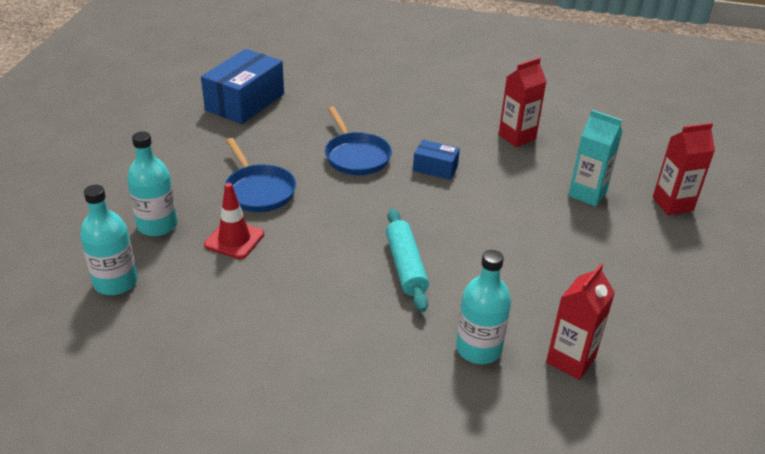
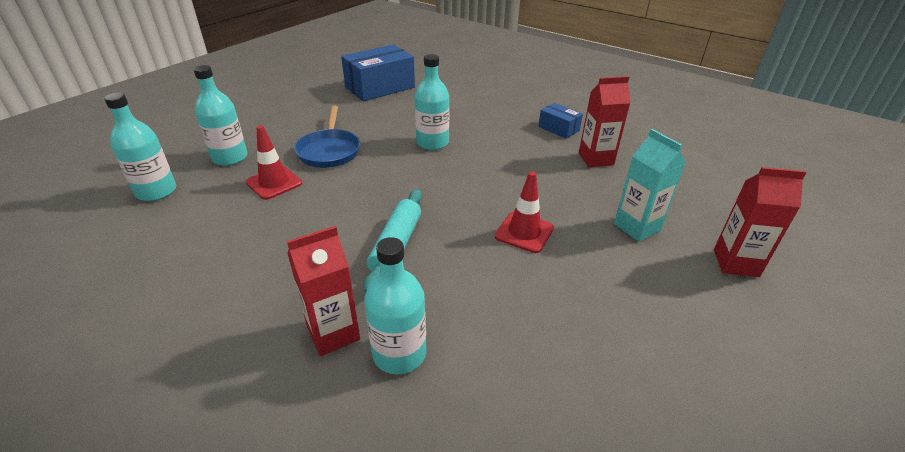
camera: 25 degrees right, 0 degrees up
(356, 156) = (432, 143): blue pan -> turquoise bottle
(435, 168) = (495, 168): blue box -> blue box (558, 129)
(503, 223) = (524, 232): none -> red traffic cone
(570, 360) = (493, 405): red carton -> red carton (333, 333)

